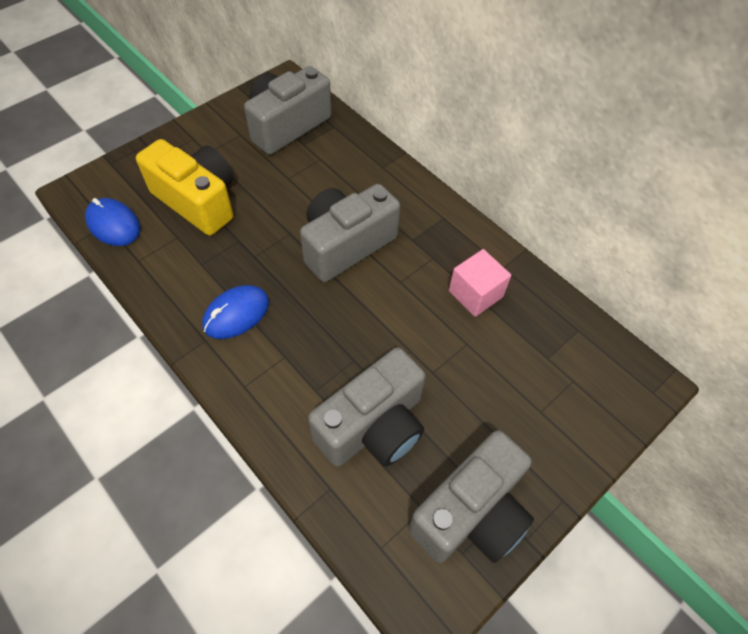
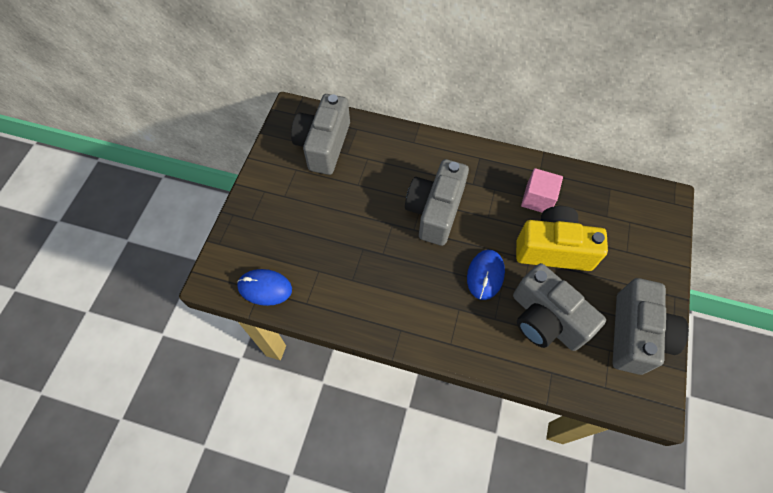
camera: 30 degrees left, 5 degrees up
(198, 201) = (310, 236): yellow camera -> yellow camera (553, 249)
(236, 314) = (405, 300): blue mouse -> blue mouse (485, 275)
(373, 426) = (545, 319): grey camera -> grey camera turned 120 degrees clockwise

